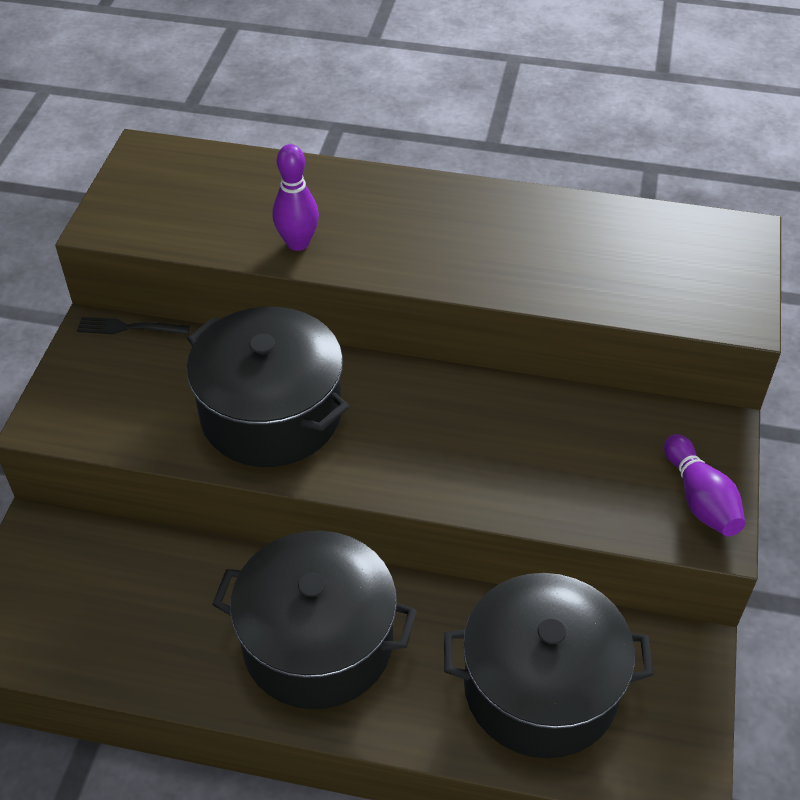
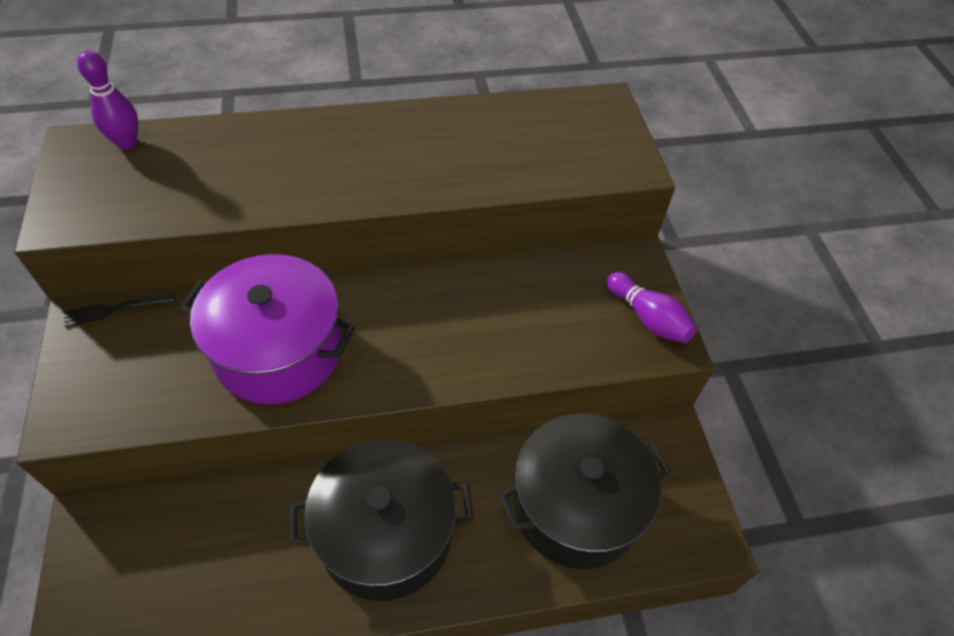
camera: 25 degrees left, 5 degrees up
(271, 413) = (278, 350): black pot -> purple pot
(298, 243) = (253, 194): purple bowling pin -> purple bowling pin (127, 142)

